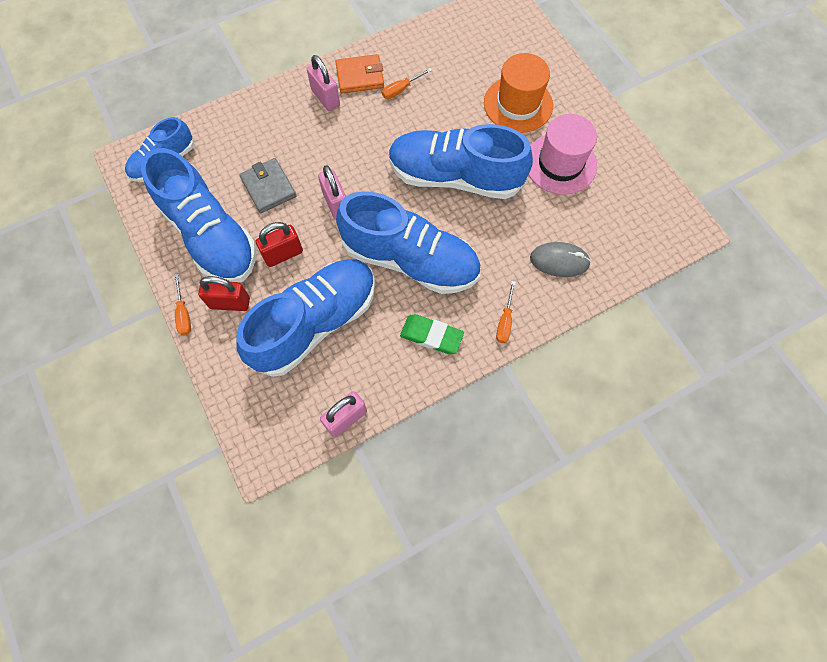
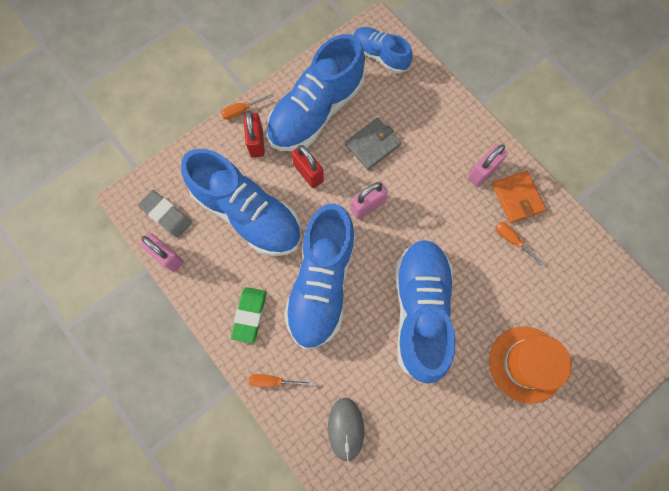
camera: 80 degrees right, 5 degrees up
(294, 415) = (166, 215): none -> grey eraser
(560, 163) = (461, 419): pink hat -> none

